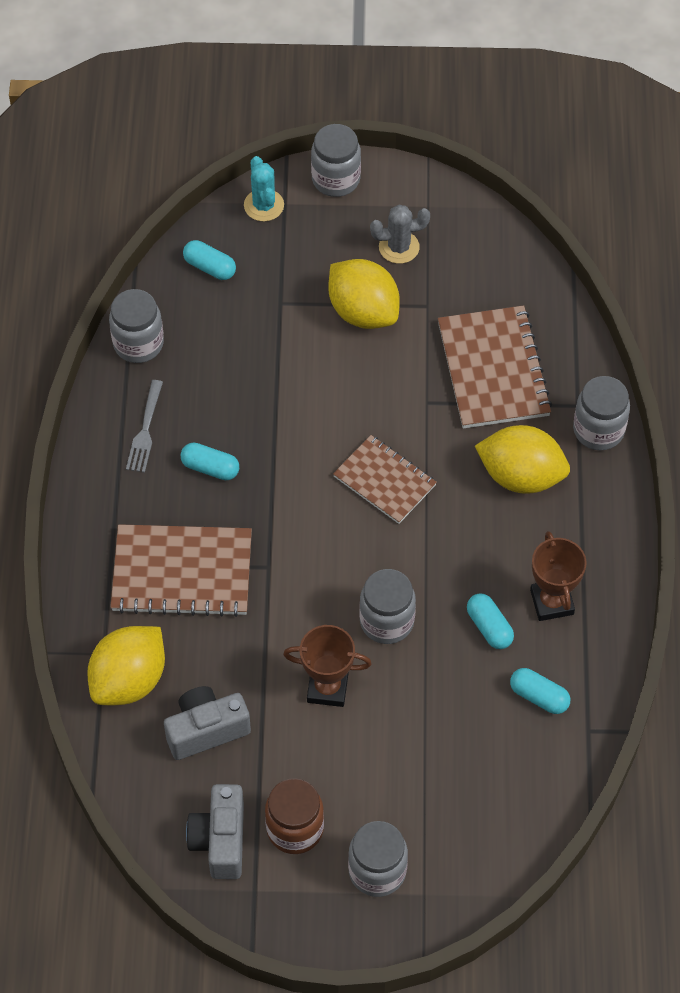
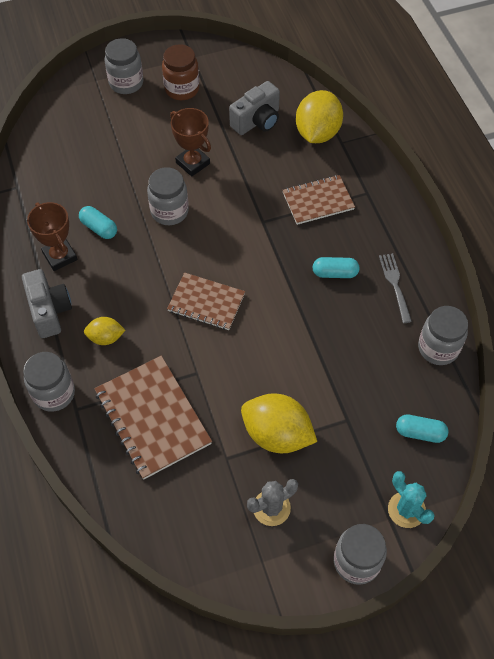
camera: 160 degrees right, 0 degrees up
(182, 572) = (318, 201): brown notebook -> brown notebook, size x0.65
(220, 840) = (222, 73): grey camera -> grey camera (49, 311)
(327, 688) = (193, 163): brown trophy -> brown trophy turned 60 degrees clockwise
(521, 476) = (106, 337): yellow lemon -> yellow lemon, size x0.53
(539, 696) = (54, 197): turquoise capsule -> none

